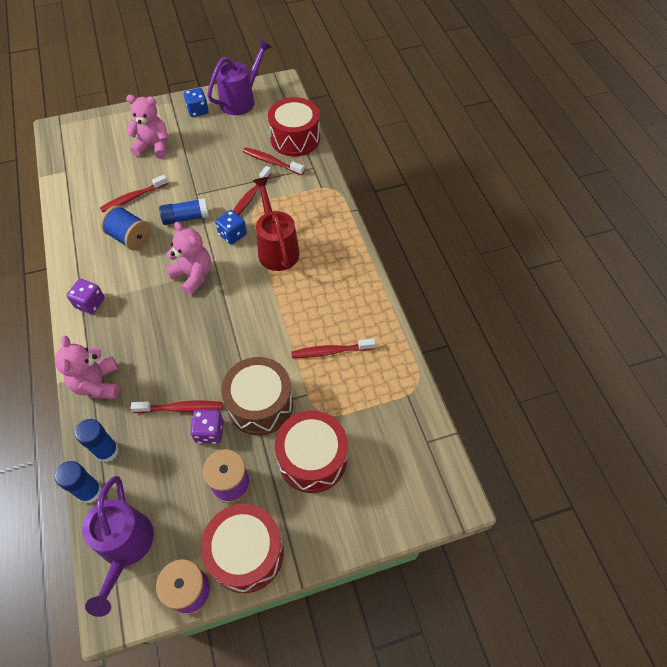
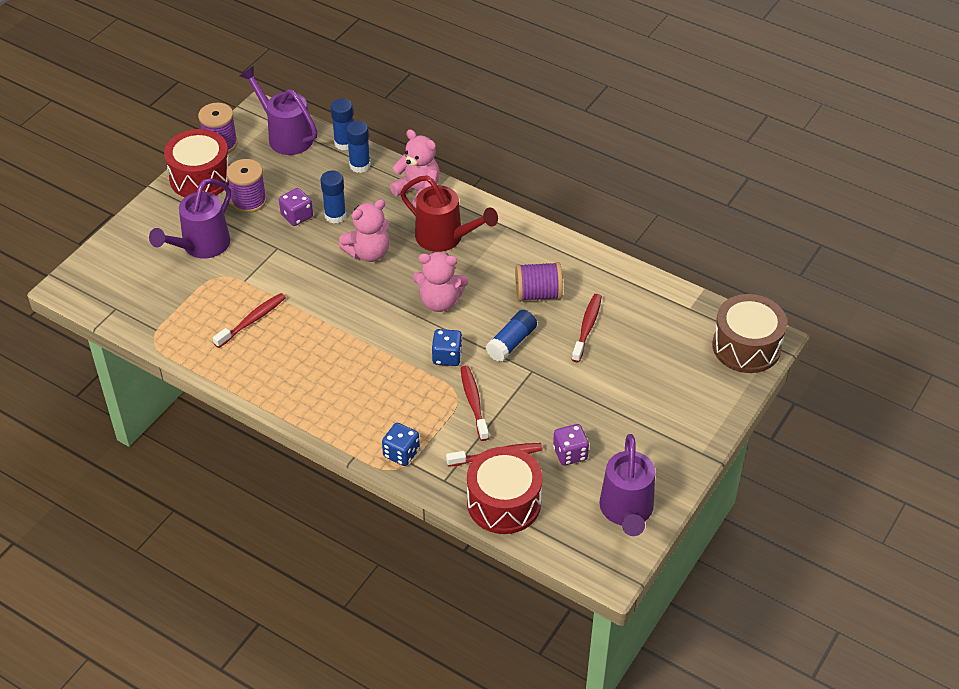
camera: 140 degrees right, 10 degrees down
(90, 303) = (499, 230): purple dice -> purple dice (570, 453)
(130, 238) = (538, 294): blue spool -> purple spool
(153, 147) = (642, 388): pink teddy bear -> pink teddy bear (368, 253)
(181, 408) = (335, 215): red toothbrush -> blue glue stick
(198, 111) = (657, 462): blue dice -> blue dice (401, 453)
(260, 404) = (275, 253): brown drum -> brown drum (746, 346)
(276, 248) = (390, 372): red watering can -> red watering can (445, 238)
(312, 458) = (200, 247): red drum -> purple watering can

